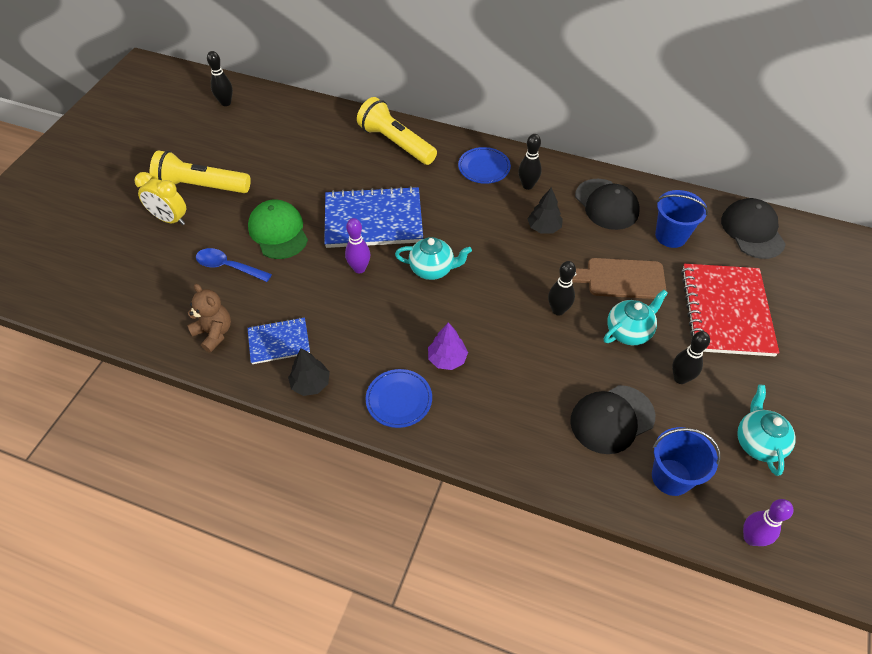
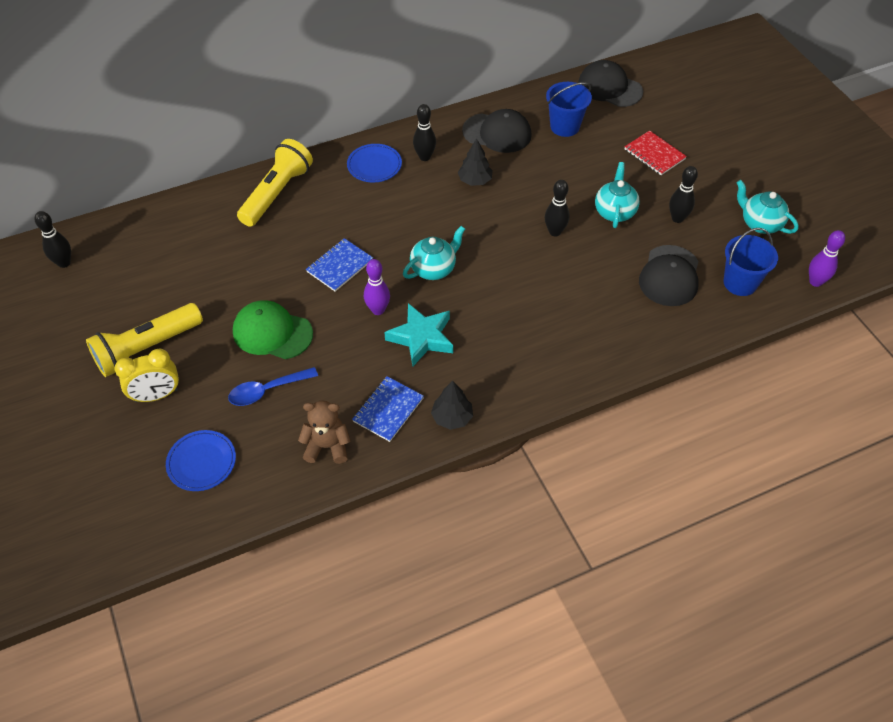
camera: 45 degrees left, 0 degrees up
(363, 311) = (421, 338): none -> turquoise star
(373, 220) = (340, 266): blue notebook -> blue notebook, size x0.54
(396, 143) = (277, 193): yellow flashlight -> yellow flashlight turned 120 degrees clockwise
(399, 399) = (527, 375): blue plate -> blue plate (201, 462)
(447, 359) = (524, 322): purple tree -> none
(621, 279) = (568, 179): brown cutting board -> none
(726, 311) = (654, 154): red notebook -> red notebook, size x0.54

